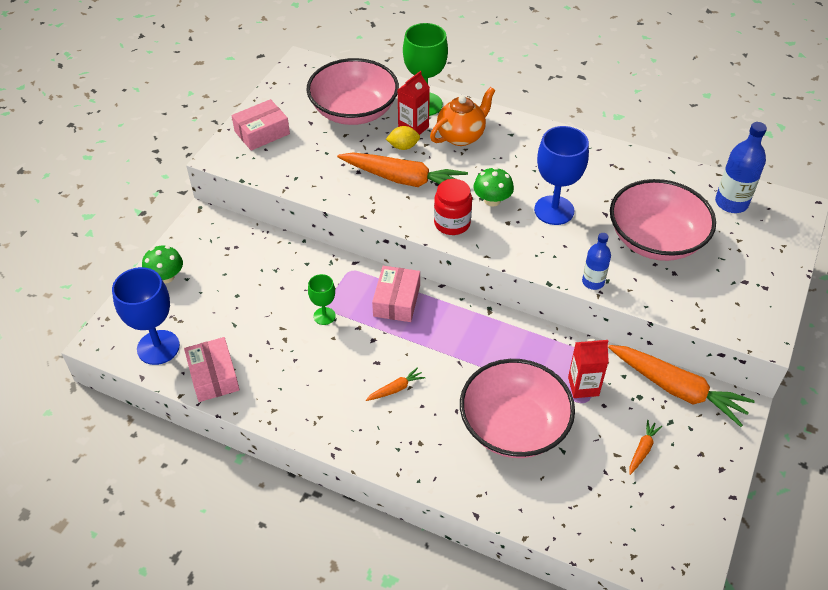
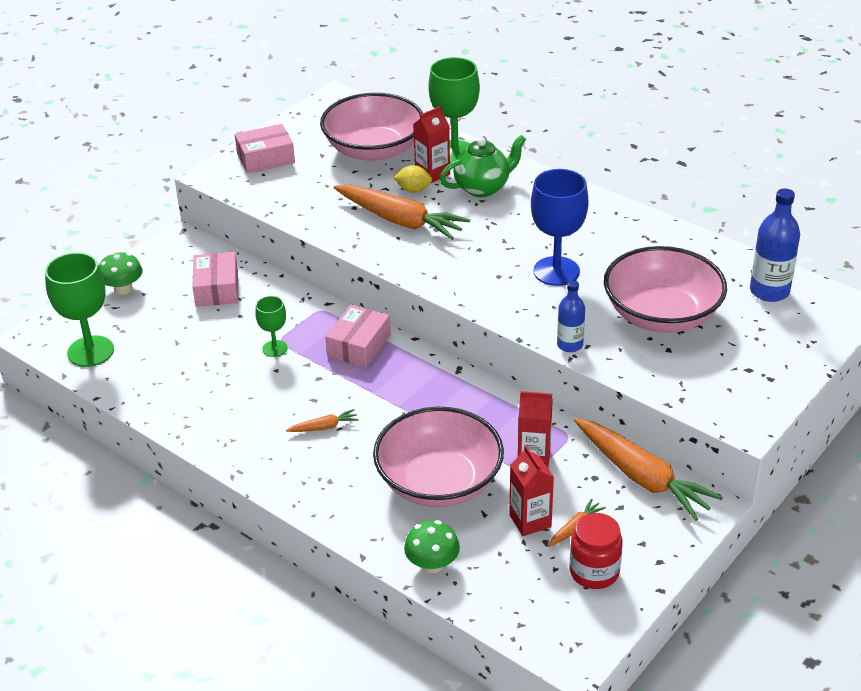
camera: 15 degrees right, 10 degrees down
(158, 347) = (90, 351): blue goblet -> green goblet
(213, 376) = (137, 386): pink box -> pink box (217, 289)
(452, 223) = (436, 268): red jar -> red jar (594, 572)
(461, 136) = (483, 188): orange teapot -> green teapot
(492, 200) = (490, 253): green mushroom -> green mushroom (432, 564)
(603, 450) = (530, 521): none -> red carton

